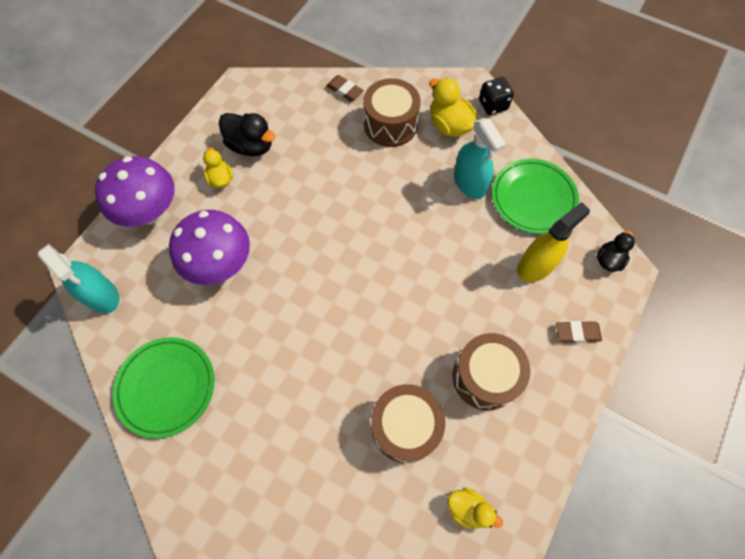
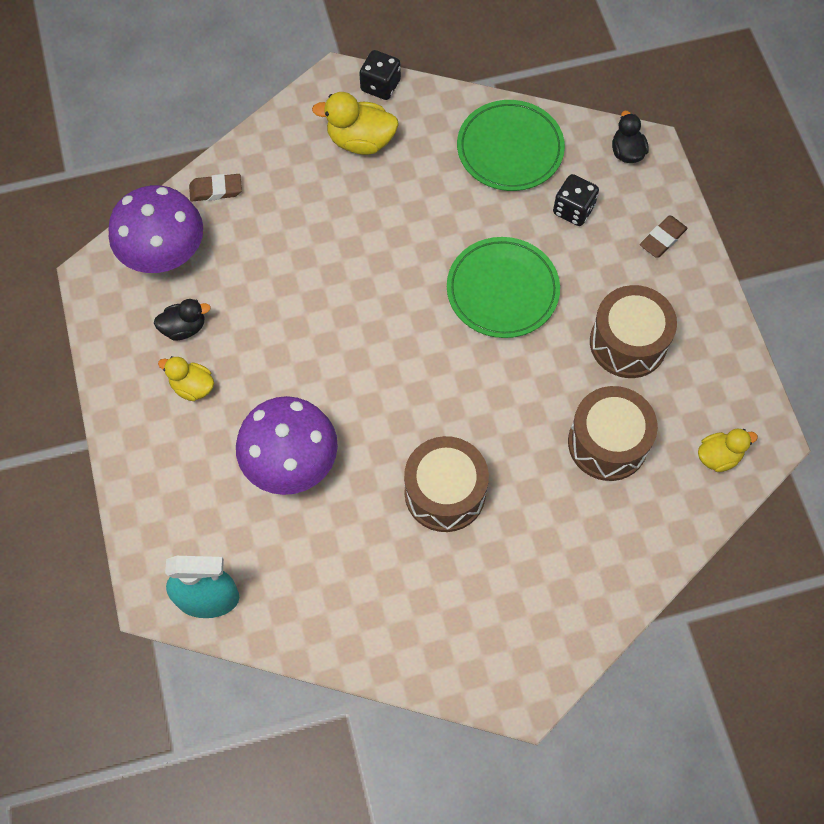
camera: 45 degrees left, 0 degrees up
(151, 212) = (159, 481): purple mushroom -> purple mushroom (165, 255)
(166, 387) = (370, 610): green plate -> green plate (502, 290)
(251, 146) = (184, 328): black duck -> black duck, size x0.64
(390, 124) = (302, 187): brown drum -> brown drum (445, 493)
(469, 183) = (439, 182): turquoise spray bottle -> none
(536, 265) = (573, 210): yellow spray bottle -> black dice

